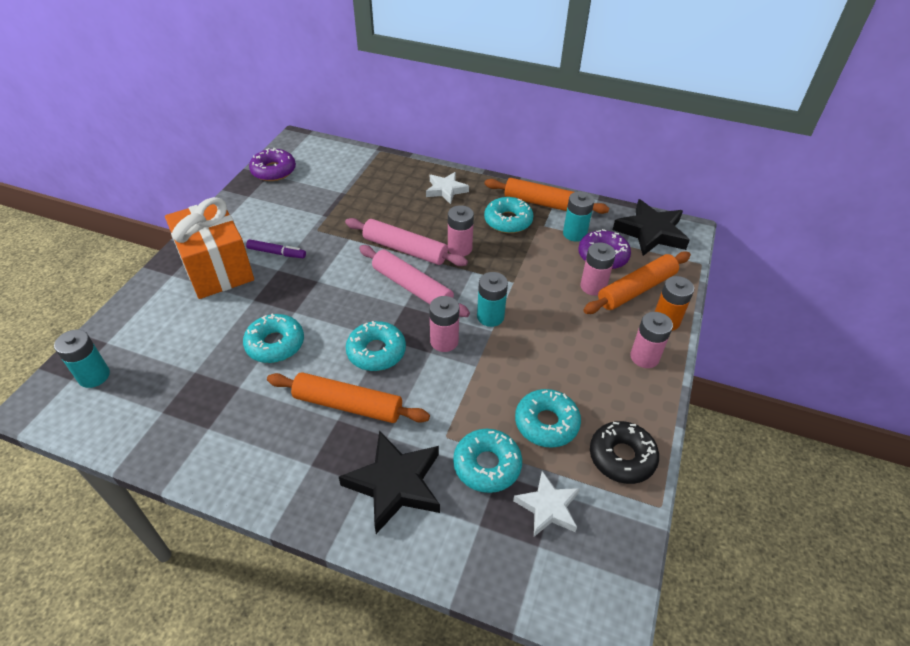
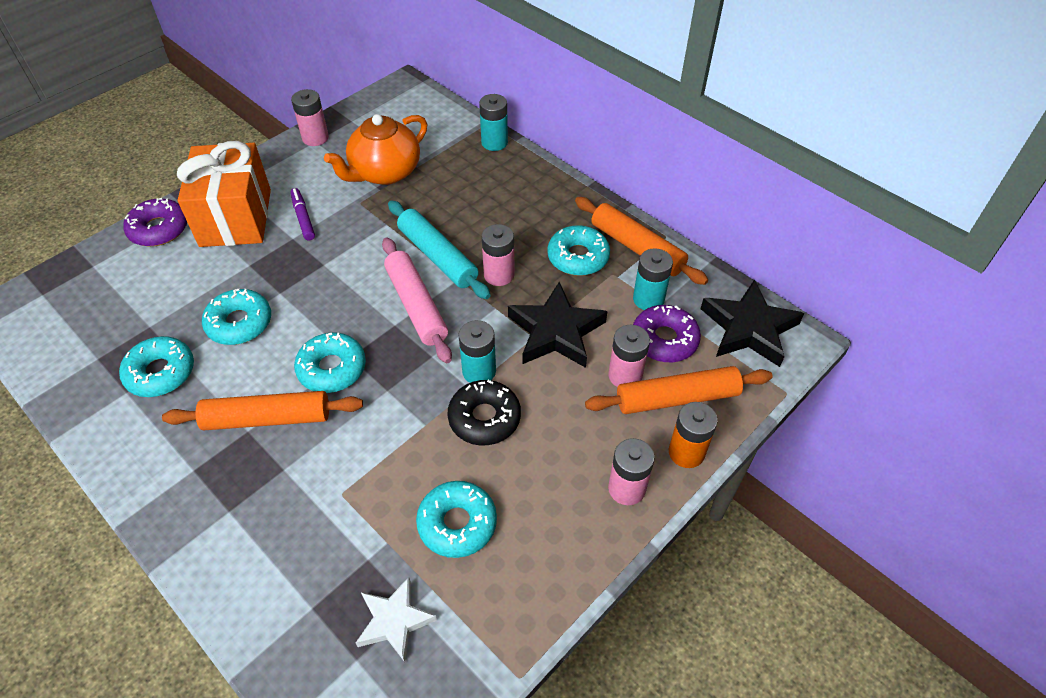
camera: 25 degrees right, 5 degrees up
(94, 376) = (62, 298): turquoise battery -> turquoise battery (494, 142)
(273, 171) = (358, 117): purple donut -> purple donut (159, 229)
(277, 253) = (303, 218): purple marker -> purple marker turned 150 degrees counterclockwise
(322, 203) = (384, 172): none -> orange teapot
(348, 405) = (267, 418): orange rolling pin -> orange rolling pin turned 45 degrees counterclockwise
(395, 484) = (258, 525): black star -> black star (556, 331)
(405, 249) = (438, 256): pink rolling pin -> turquoise rolling pin
(444, 341) = (409, 382): pink battery -> pink battery (315, 138)
(446, 190) = (530, 195): white star -> none
(487, 465) = (362, 545): turquoise donut -> turquoise donut (160, 372)
(622, 457) = (515, 599): black donut -> black donut (484, 418)

